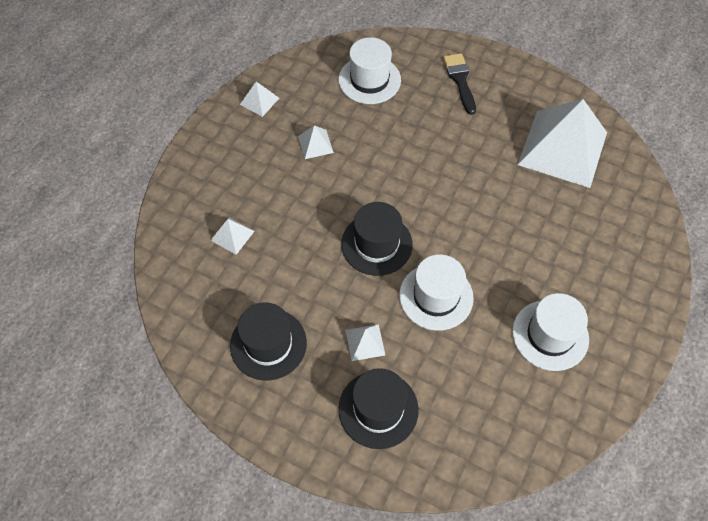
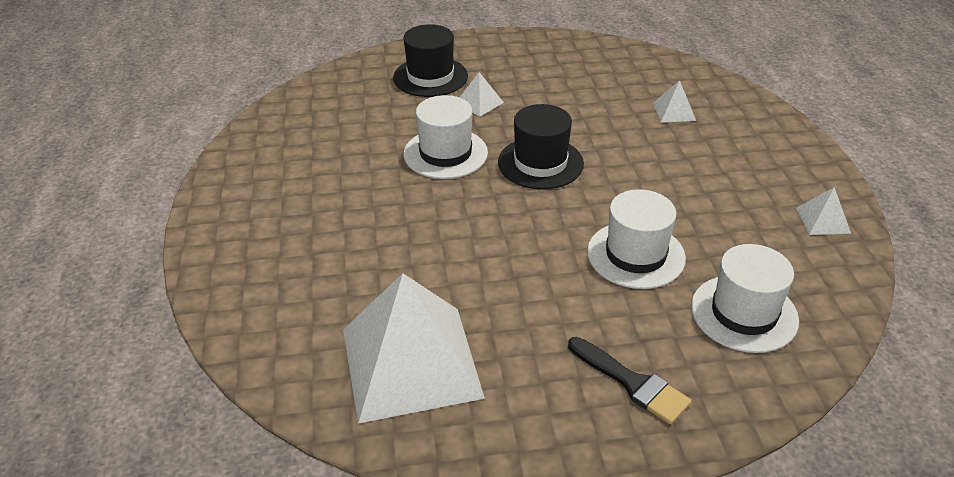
camera: 145 degrees right, 20 degrees down
(268, 344) = (554, 71): black hat -> none
(315, 144) = (705, 211): white pyramid -> none
(550, 335) = (312, 174): white hat -> white hat (635, 255)

